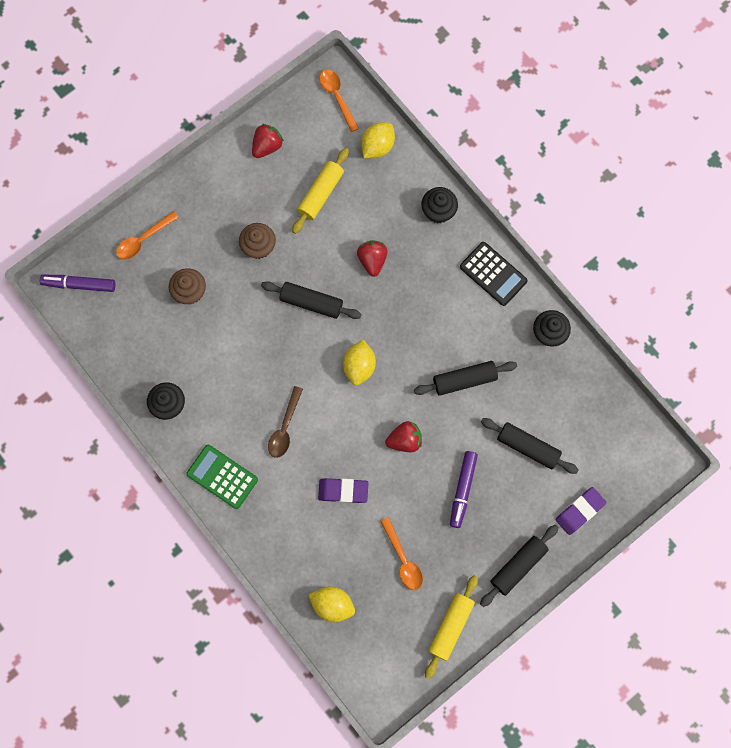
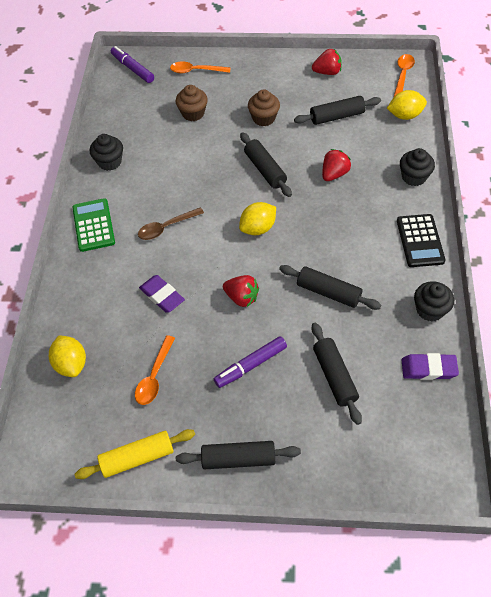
camera: 45 degrees right, 20 degrees down
(320, 194) = (337, 116): yellow rolling pin -> black rolling pin
(580, 511) = (333, 461): purple eraser -> purple eraser (428, 368)

